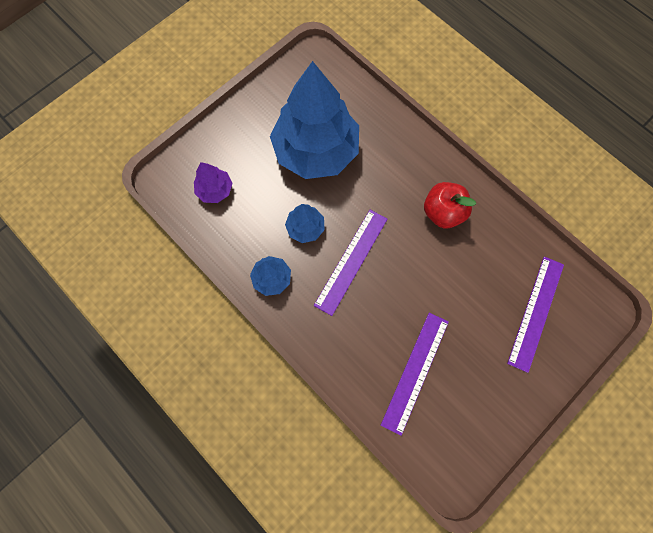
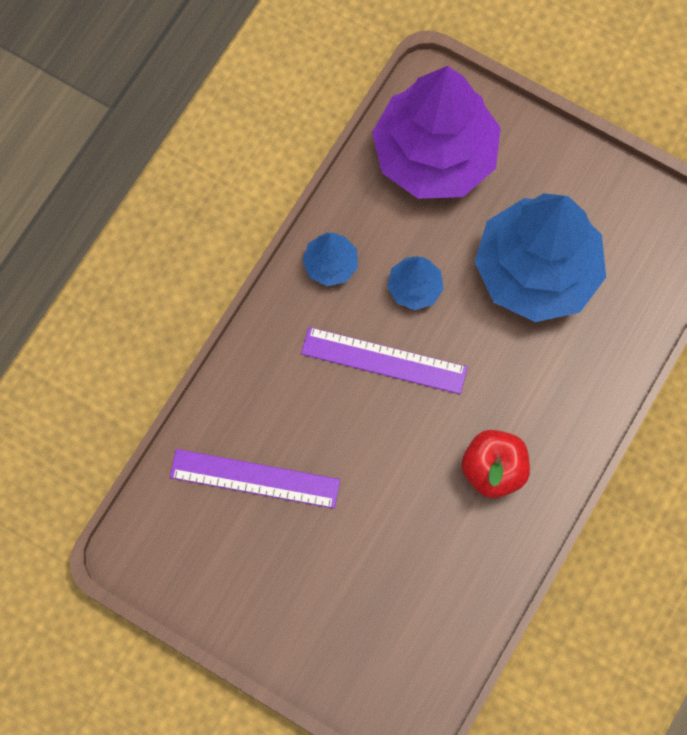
camera: 75 degrees right, 0 degrees up
(215, 190) = (434, 155): purple tree -> purple tree, size x2.31
(536, 313) = (379, 627): purple ruler -> none

